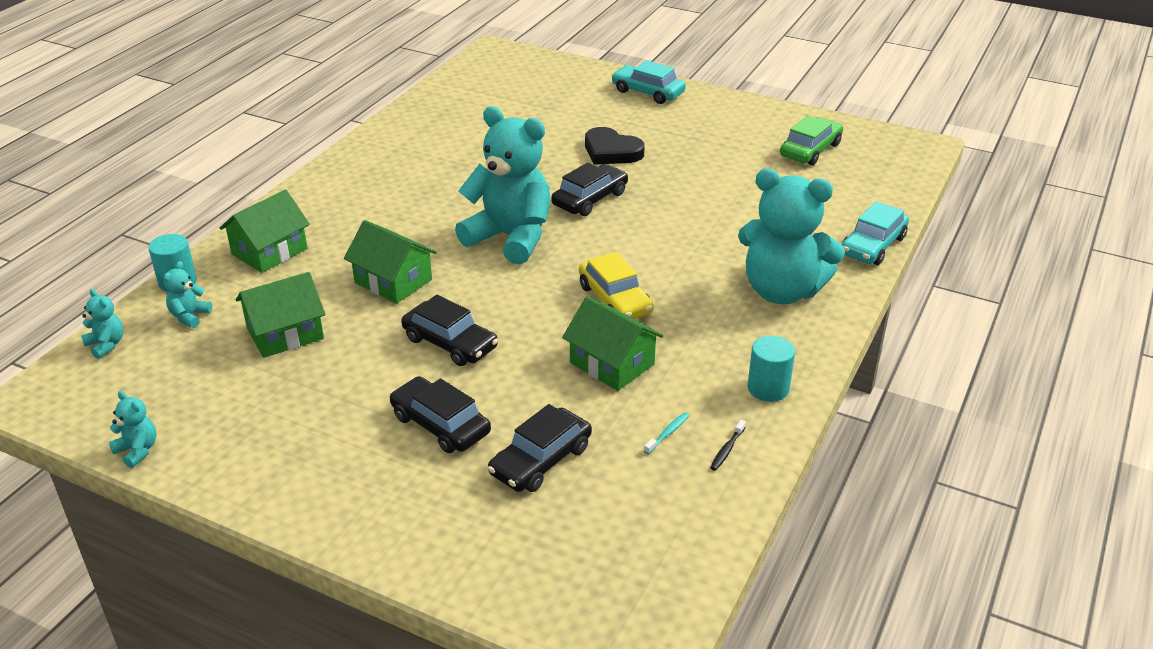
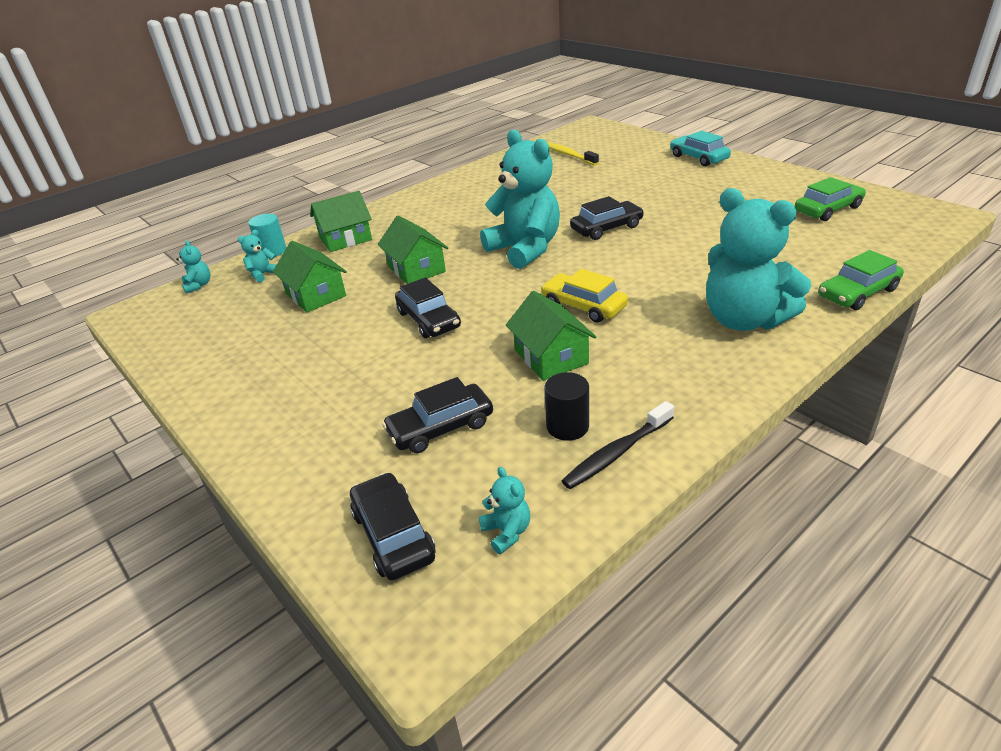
camera: 25 degrees right, 0 degrees up
(137, 450) = (161, 360): turquoise teddy bear -> turquoise teddy bear (507, 532)
(285, 333) = (316, 295): green house -> green house turned 60 degrees clockwise
(440, 424) = (379, 381): black car -> black car (393, 535)
(491, 99) = (569, 155): none -> yellow toothbrush
(611, 151) = (644, 196): black heart -> none
(615, 299) = (583, 306): yellow car -> yellow car turned 135 degrees clockwise
(668, 433) = (567, 426): turquoise toothbrush -> black cylinder
(727, 449) = (616, 453): black toothbrush -> black toothbrush, size x2.02
(768, 388) = (687, 404): turquoise cylinder -> none
(872, 245) = (857, 293): turquoise car -> green car

